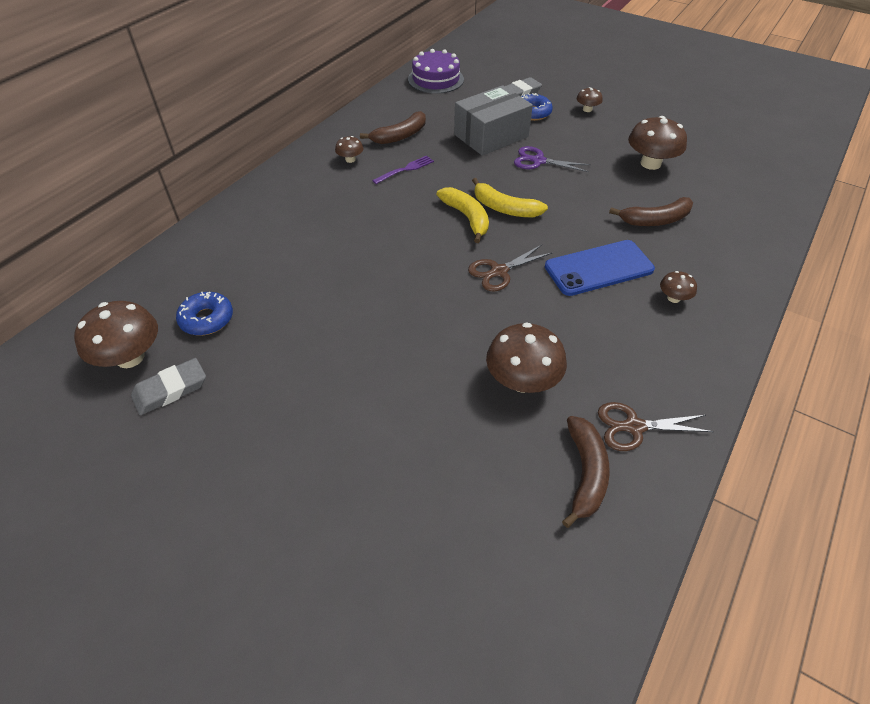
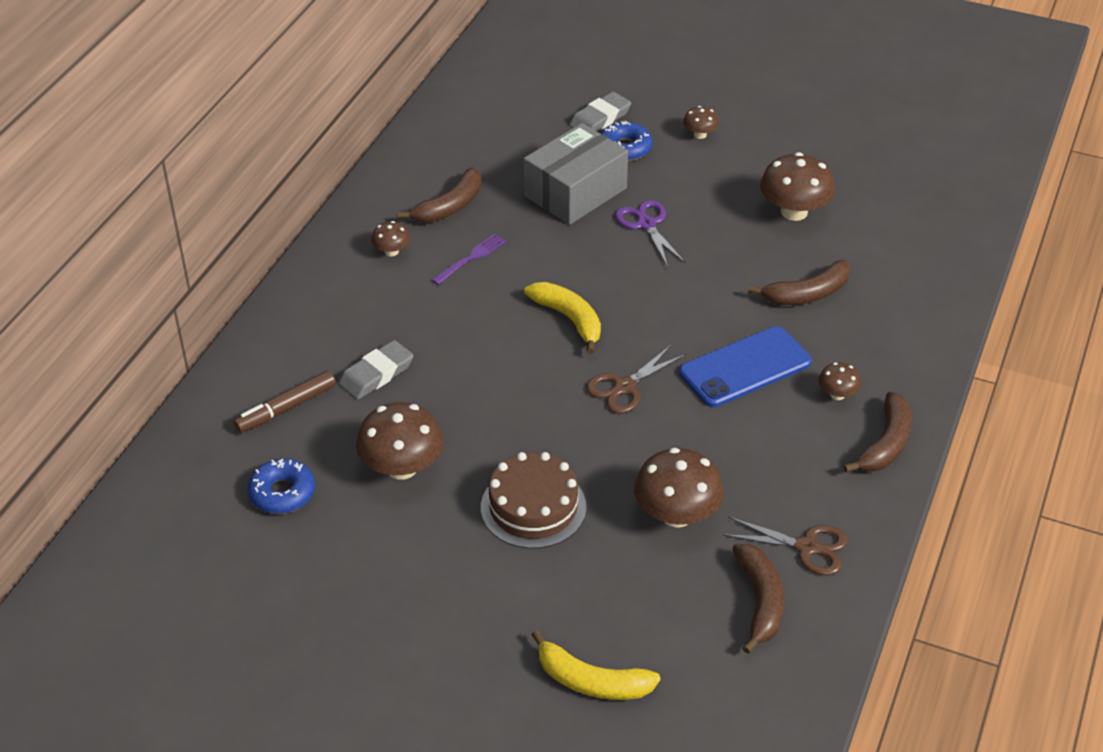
camera: 10 degrees left, 5 degrees down
(130, 357) = (207, 550): brown mushroom -> brown mushroom (402, 467)
(170, 389) = (273, 579): grey eraser -> grey eraser (376, 374)
(235, 256) = (286, 408): none -> brown marker
(402, 358) = (533, 507): none -> brown cake
(435, 79) = (476, 105): purple cake -> none
(504, 208) = (615, 300): yellow banana -> yellow banana (591, 681)
(538, 161) = (646, 225): purple scissors -> purple scissors turned 60 degrees clockwise
(634, 427) = (806, 547): brown scissors -> brown scissors turned 150 degrees counterclockwise
(713, 344) = (885, 443): none -> brown banana

